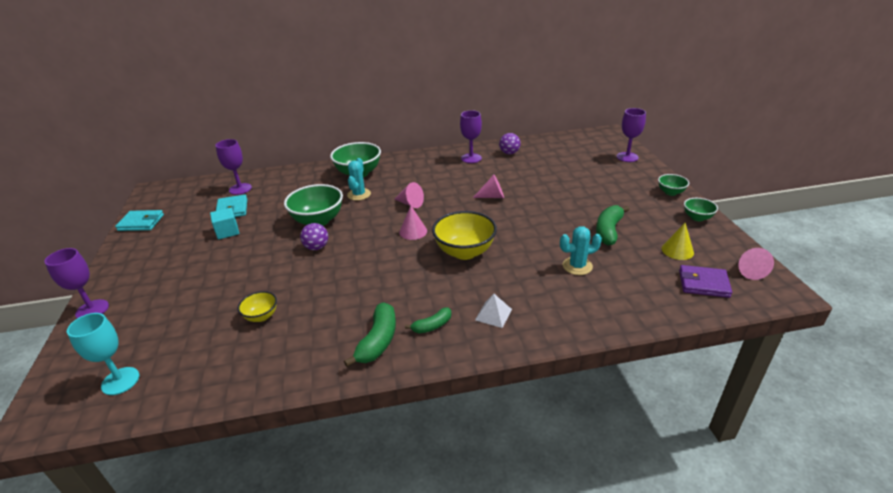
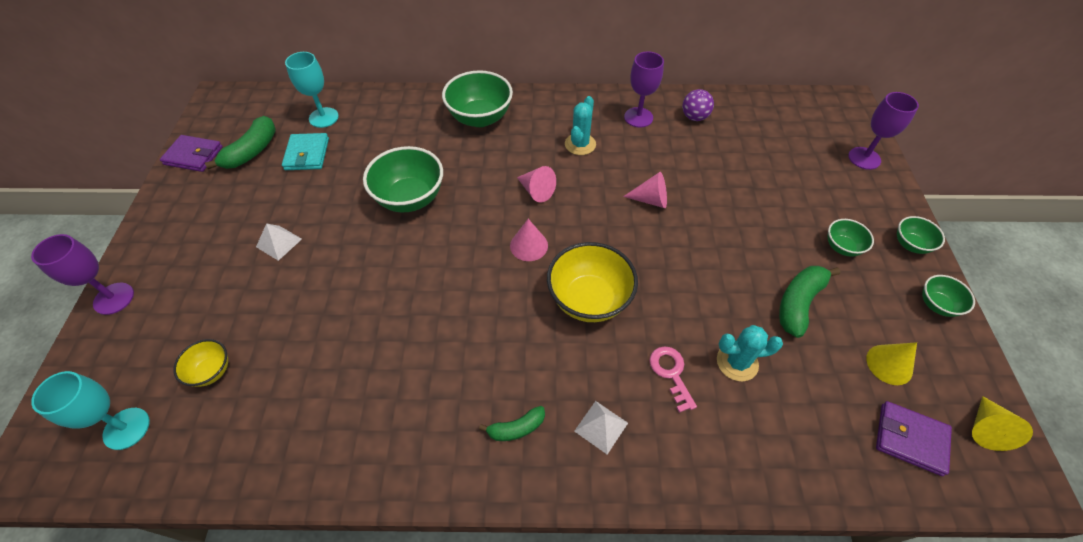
camera: 10 degrees right, 20 degrees up
(141, 223) = (193, 156): turquoise wallet -> purple wallet
(222, 258) = (279, 243): none -> white pyramid
(227, 232) = (294, 195): turquoise cube -> none
(240, 189) = (323, 117): purple goblet -> turquoise goblet
(261, 316) = (307, 358): yellow bowl -> yellow bowl (211, 371)
(316, 247) = (398, 248): purple ball -> none
(359, 194) = (472, 159): turquoise cactus -> turquoise cactus (580, 144)
(378, 341) = (442, 438): green banana -> green banana (252, 151)
(534, 279) = (671, 373): none -> pink key
(627, 200) = (842, 247): none -> green bowl
(749, 270) = (985, 429): pink cone -> yellow cone

